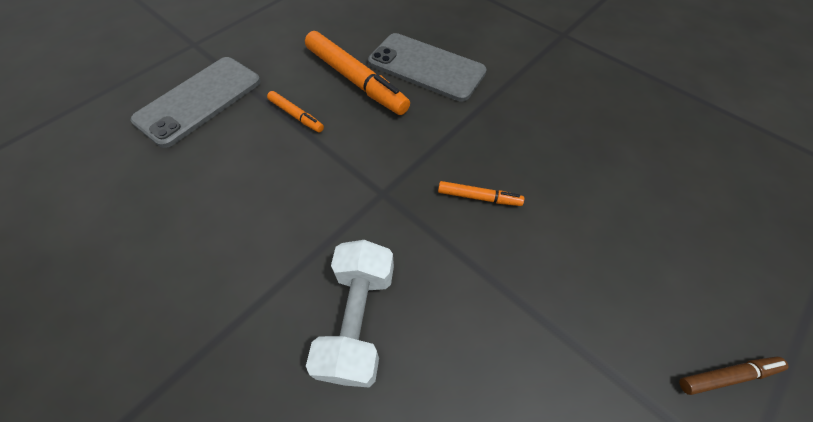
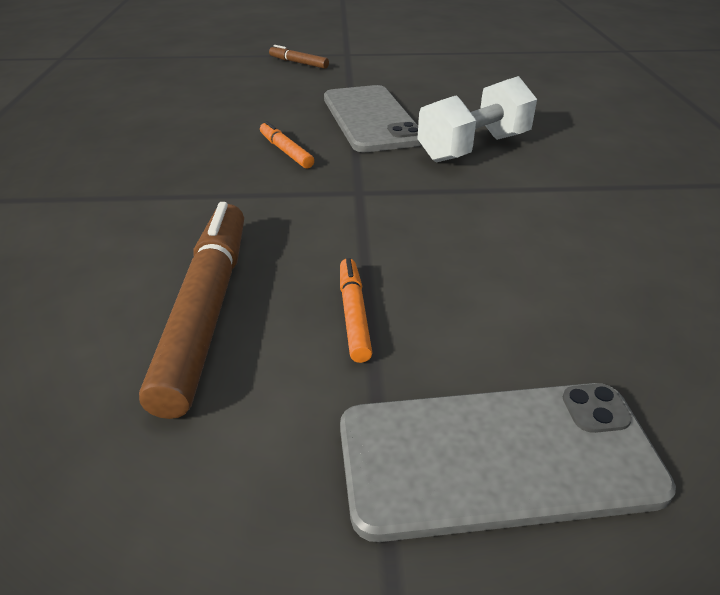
camera: 135 degrees left, 20 degrees down
(356, 80) = (206, 310): orange marker -> brown marker
(426, 67) = (100, 266): grey phone -> grey phone (371, 119)

